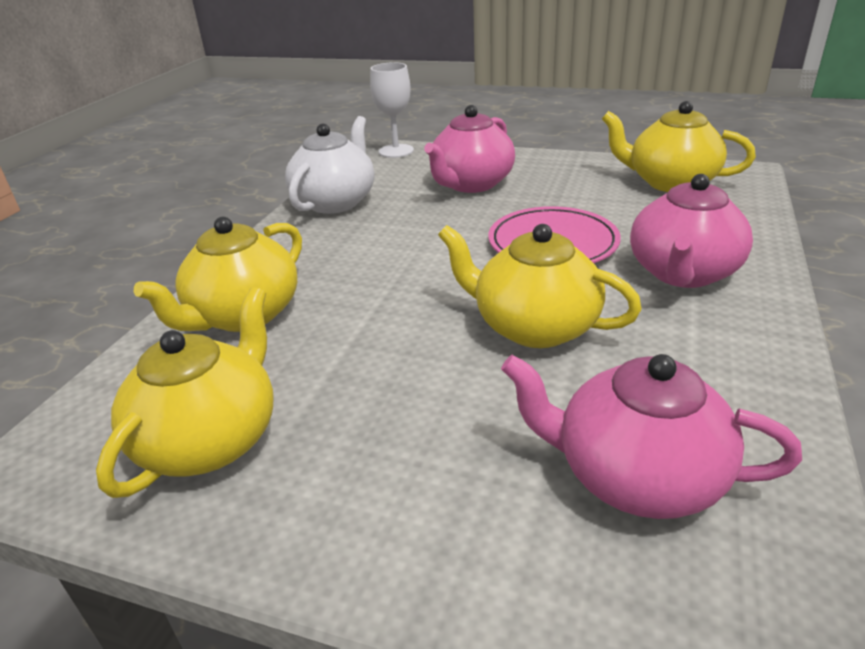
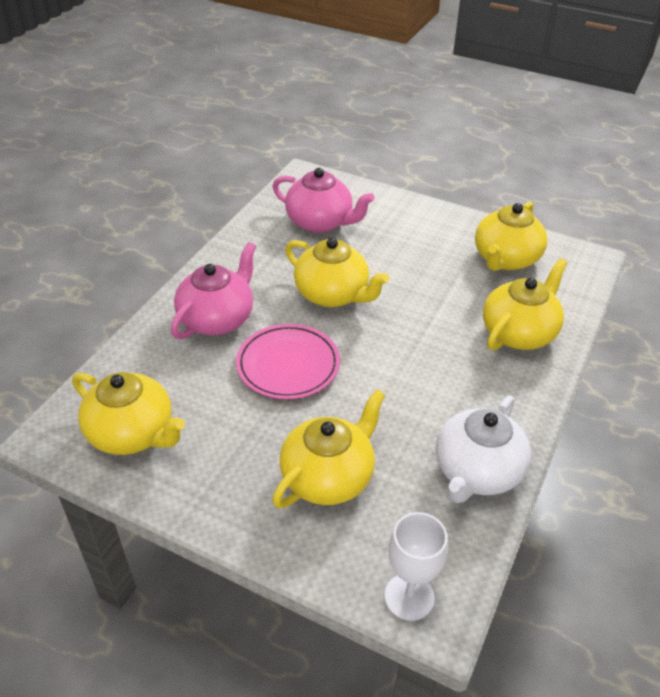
camera: 175 degrees left, 10 degrees up
(471, 184) = (329, 477): pink teapot -> yellow teapot

